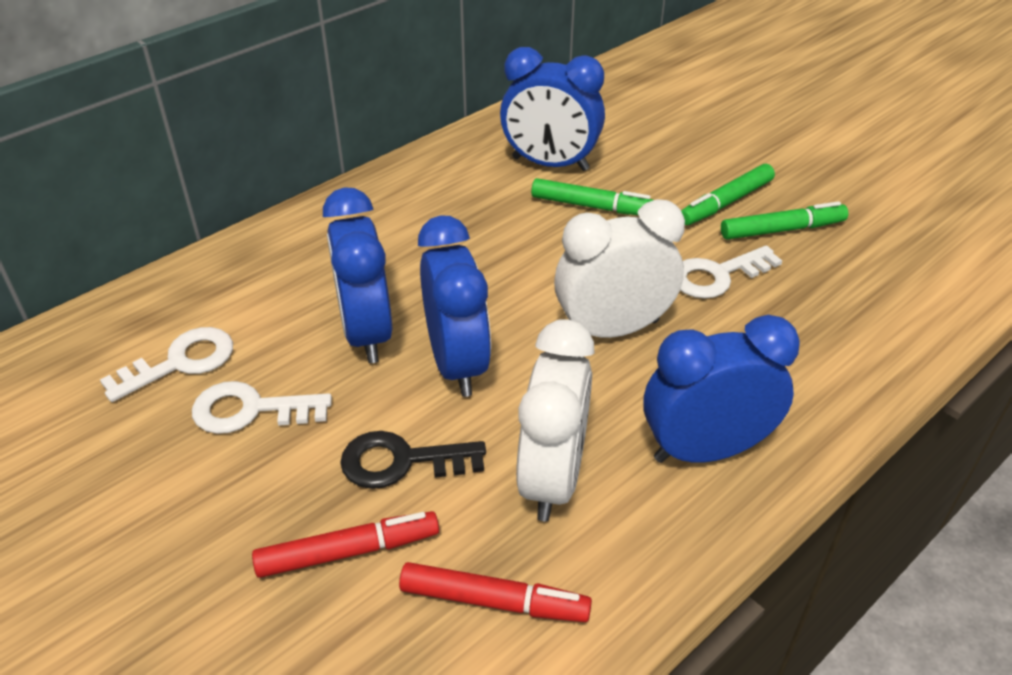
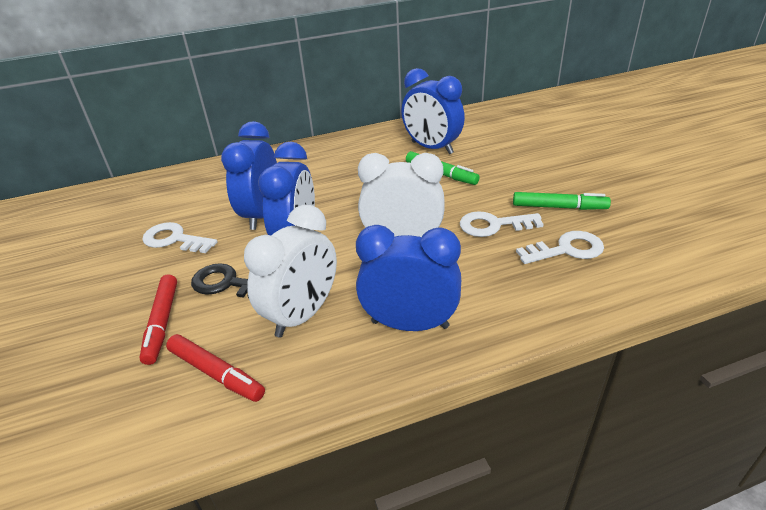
camera: 25 degrees right, 5 degrees down
(180, 362) = (161, 209): white key -> white key (566, 249)
(347, 552) = (162, 322): red marker -> red marker turned 75 degrees clockwise
(726, 202) = (530, 185): green marker -> none

